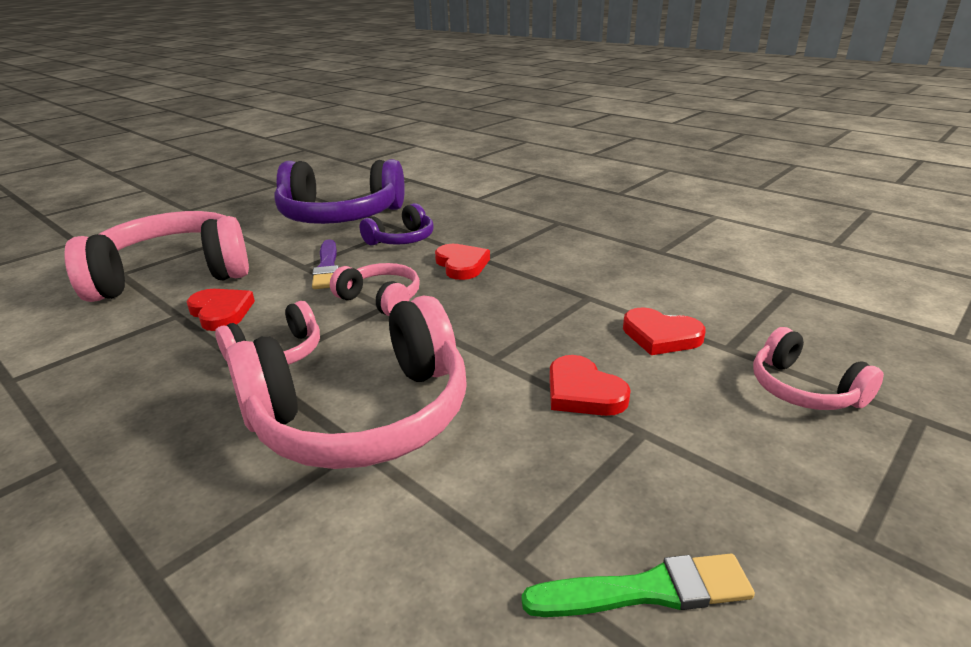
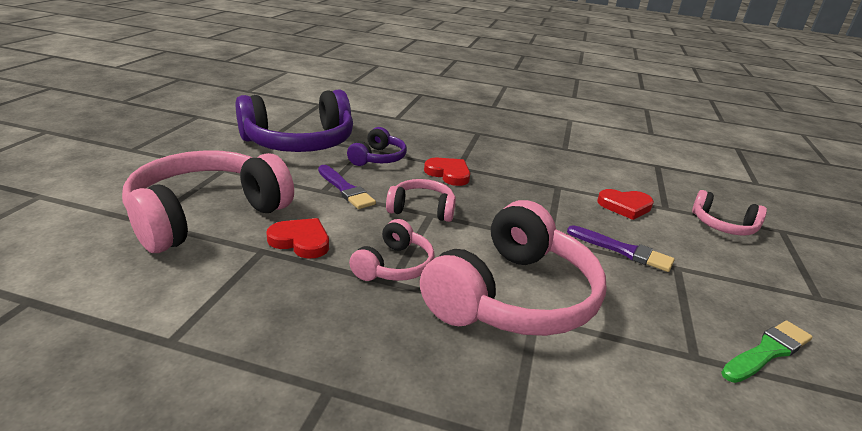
camera: 30 degrees left, 0 degrees up
(583, 392) = (623, 250): red heart -> purple brush

